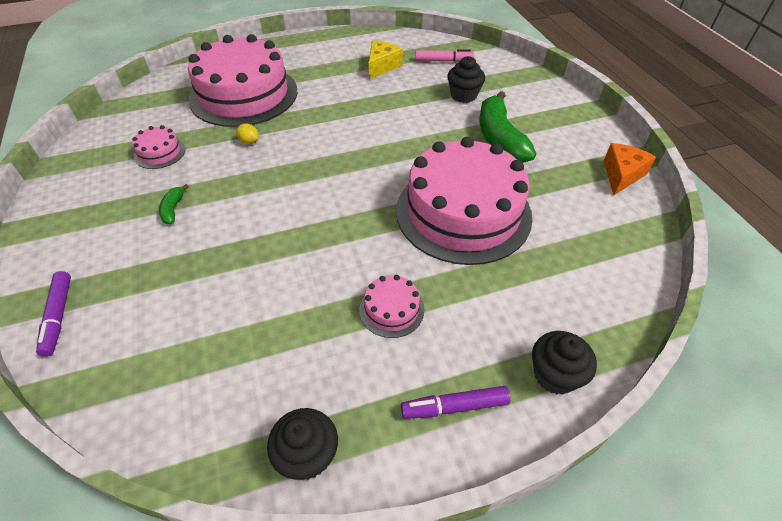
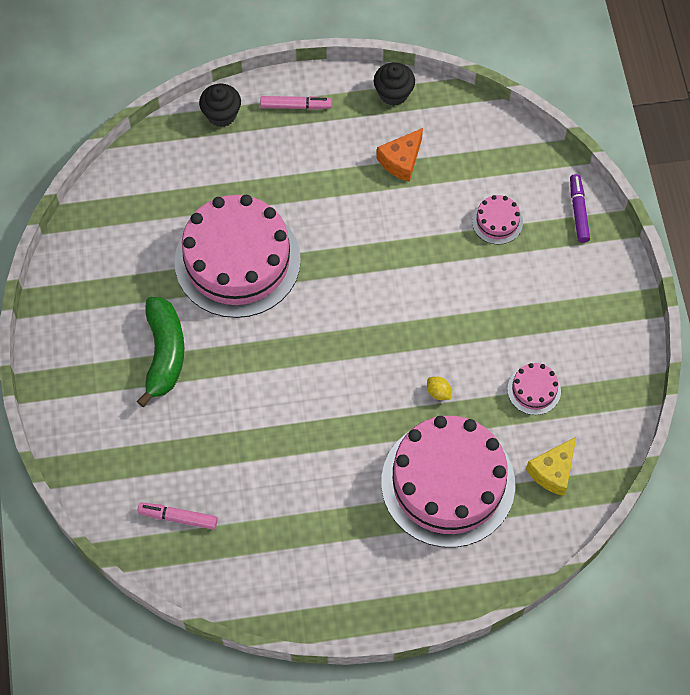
camera: 170 degrees left, 15 degrees up
(173, 209) = (507, 307): green banana -> none
(382, 66) = (264, 519): yellow cheese -> yellow cheese (553, 471)
(391, 309) = (323, 178): pink cake -> pink cake (497, 221)
(454, 406) = (296, 106): purple marker -> pink marker
(463, 95) = (177, 436): black cupcake -> none
(621, 175) = (65, 281): orange cheese -> orange cheese (401, 161)

